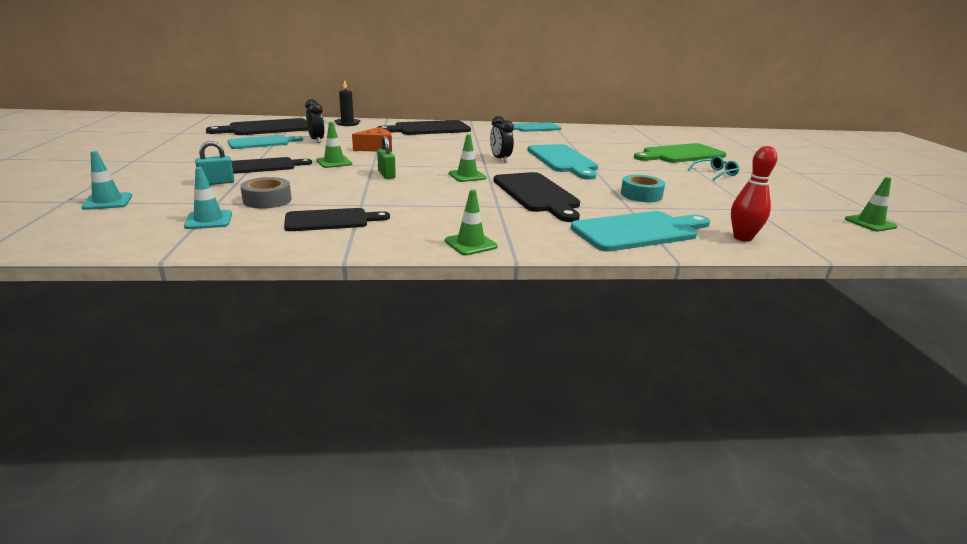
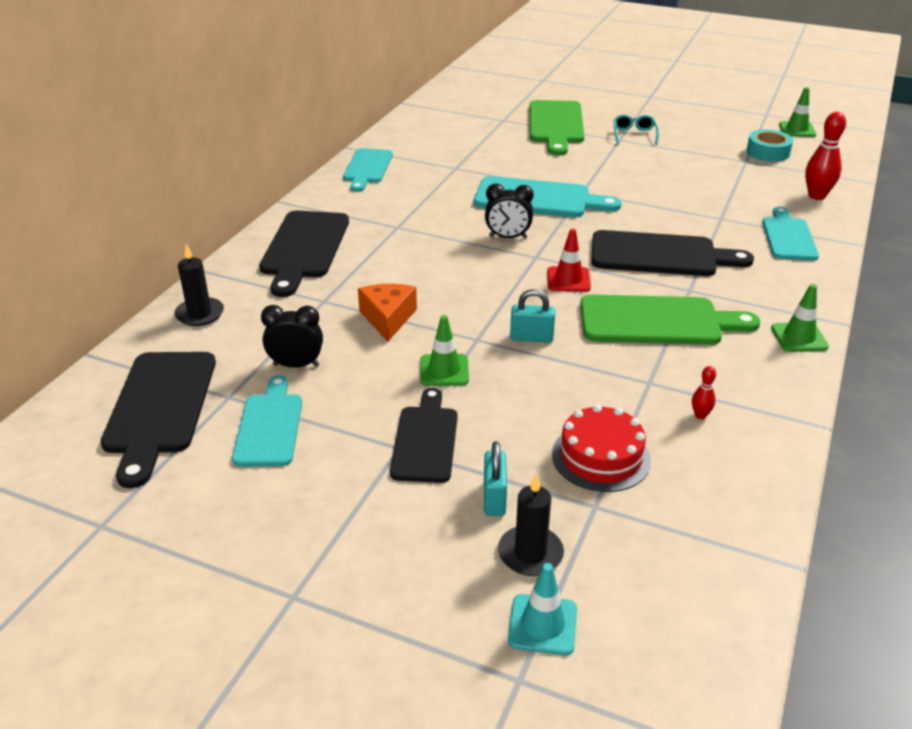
camera: 60 degrees left, 10 degrees up
(169, 194) = (530, 553): none -> black candle
(208, 220) = (667, 518): turquoise traffic cone -> none
(267, 200) = (601, 457): grey tape -> red cake
(331, 220) = (700, 415): black cutting board -> red bowling pin
(386, 174) = (531, 338): green padlock -> turquoise padlock
(441, 200) = (657, 321): none -> green cutting board
(467, 176) = (568, 280): green traffic cone -> red traffic cone
(639, 231) = (788, 237): turquoise cutting board -> turquoise cutting board, size x0.67
(641, 195) = (686, 198): turquoise tape -> turquoise tape (768, 152)

